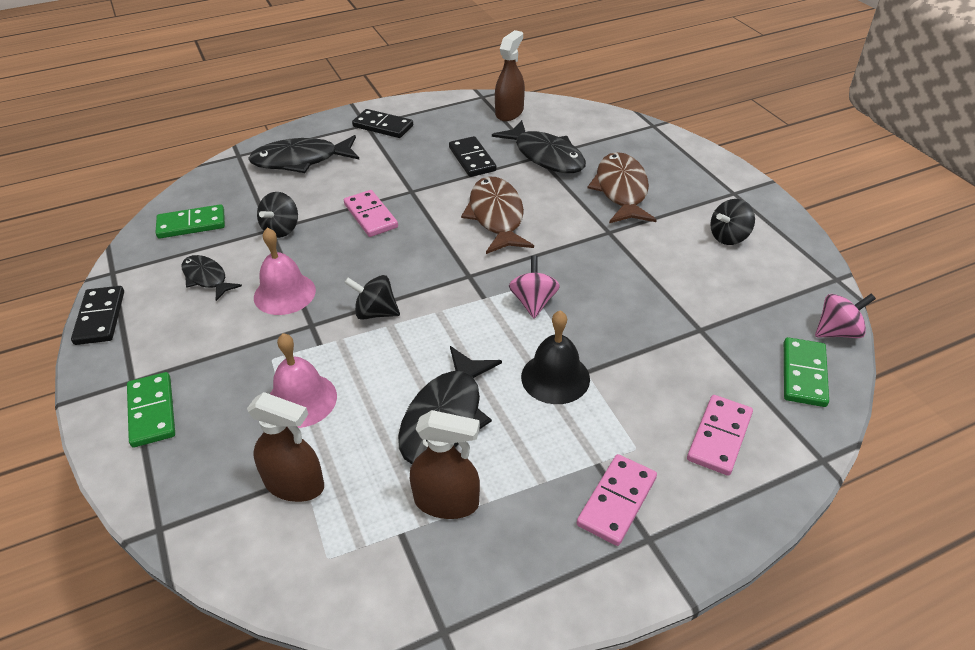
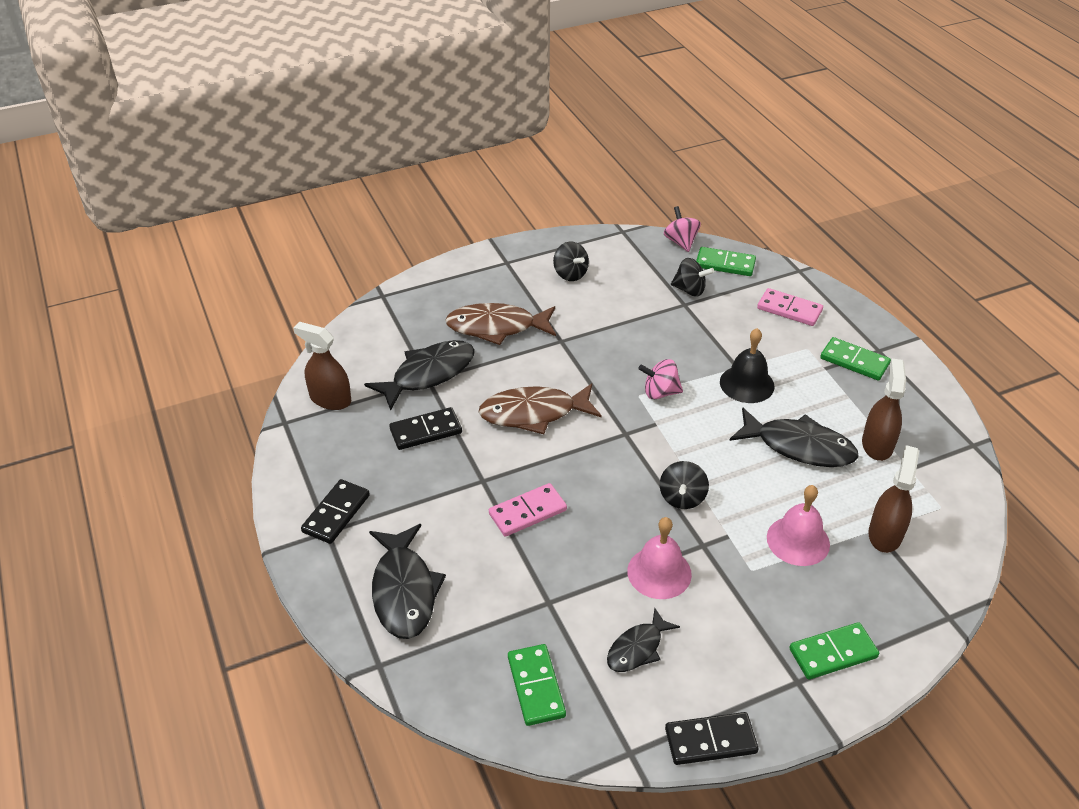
camera: 90 degrees left, 0 degrees up
(281, 229) = (549, 591): black spinning top -> black spinning top (690, 290)
(617, 501) = (854, 361): pink domino -> green domino

